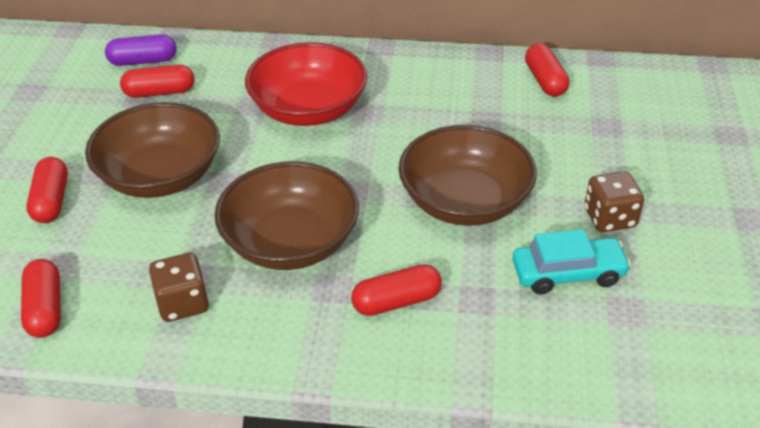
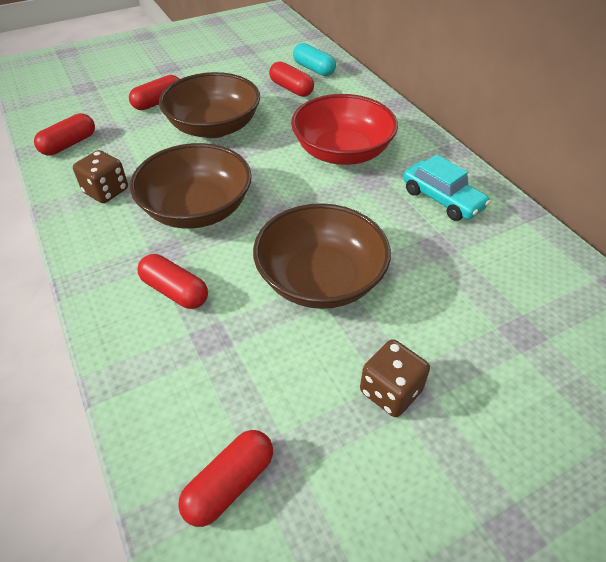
camera: 55 degrees right, 5 degrees up
(143, 61) = (313, 69): purple capsule -> turquoise capsule
(545, 81) = (534, 260): red capsule -> red capsule (229, 484)
(568, 273) = (288, 390): turquoise car -> turquoise car (442, 199)

